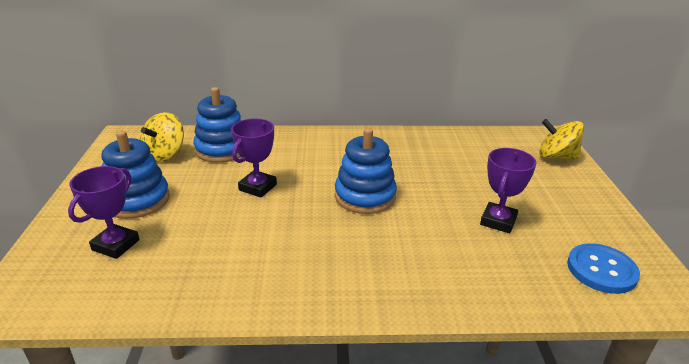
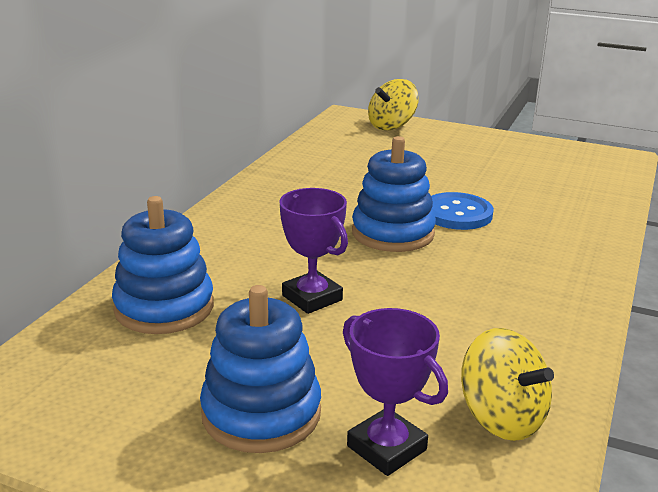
camera: 65 degrees left, 5 degrees down
(165, 154) = (120, 366): yellow spinning top -> yellow spinning top (502, 418)
(498, 221) = (487, 183): purple trophy -> none
(601, 270) = (580, 168): blue button -> blue button (457, 214)

